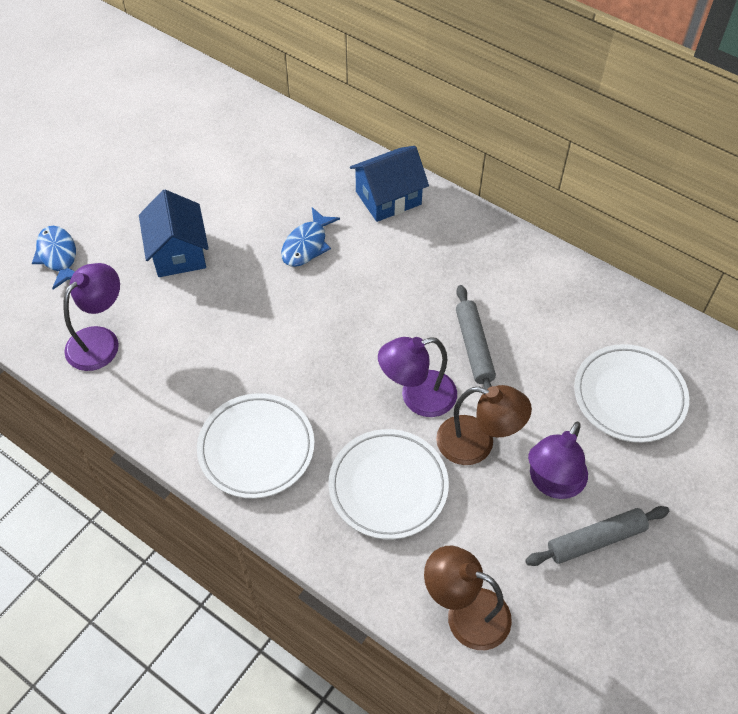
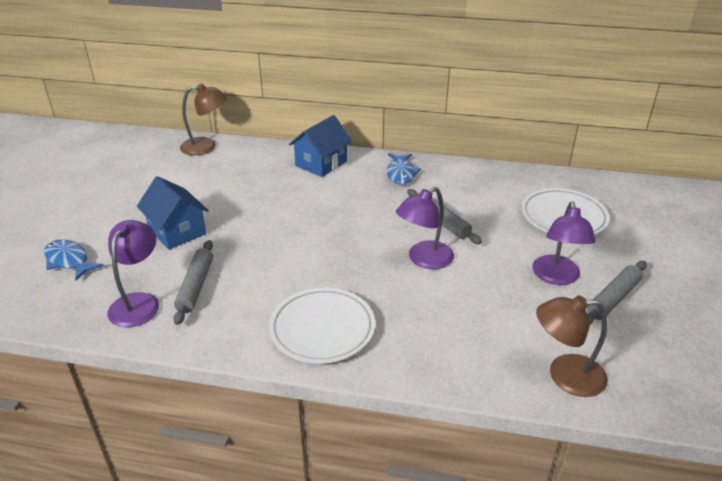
camera: 25 degrees left, 20 degrees down
(163, 340) = (196, 286): none -> grey rolling pin
(307, 245) = (278, 201): blue fish -> blue fish (401, 173)
(388, 486) = (444, 318): white plate -> none
(477, 444) = (487, 272): brown lamp -> brown lamp (206, 146)

